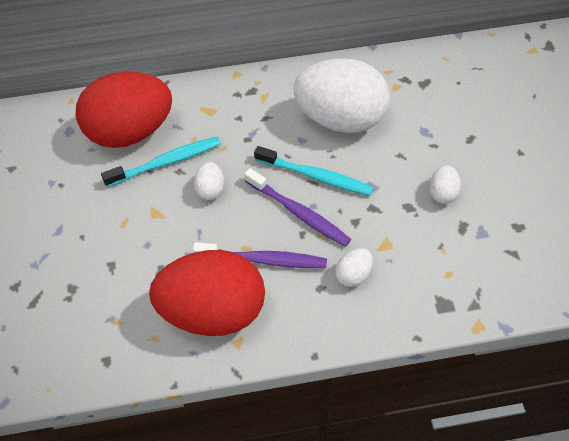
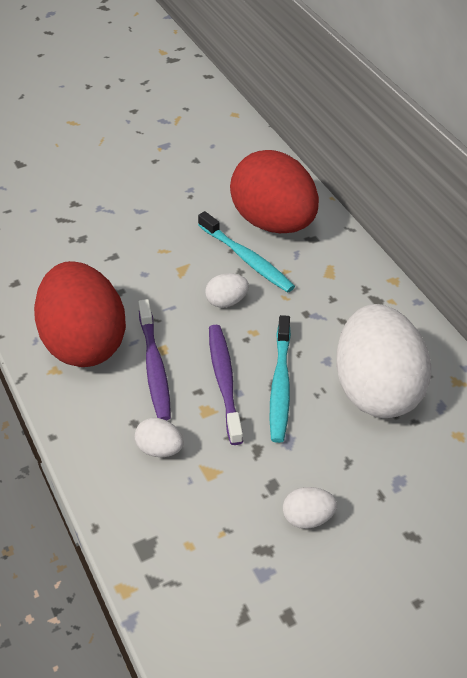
camera: 70 degrees right, 10 degrees down
(299, 213) = (224, 381): purple toothbrush -> purple toothbrush turned 150 degrees clockwise

